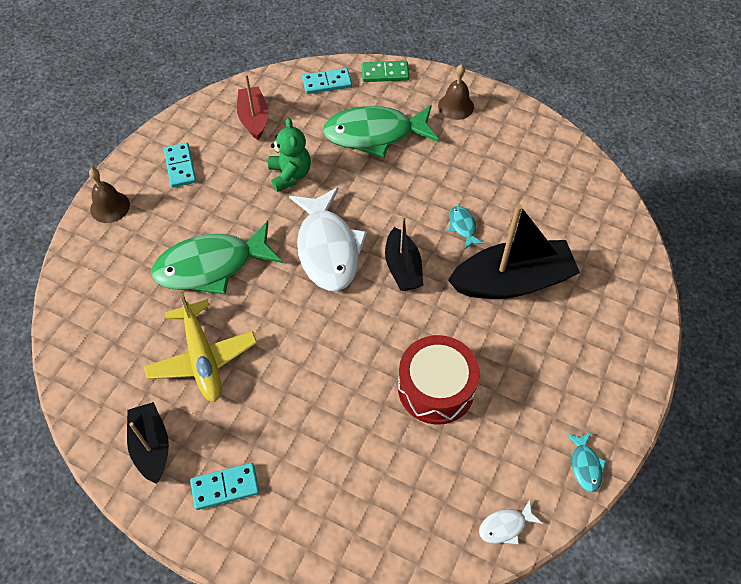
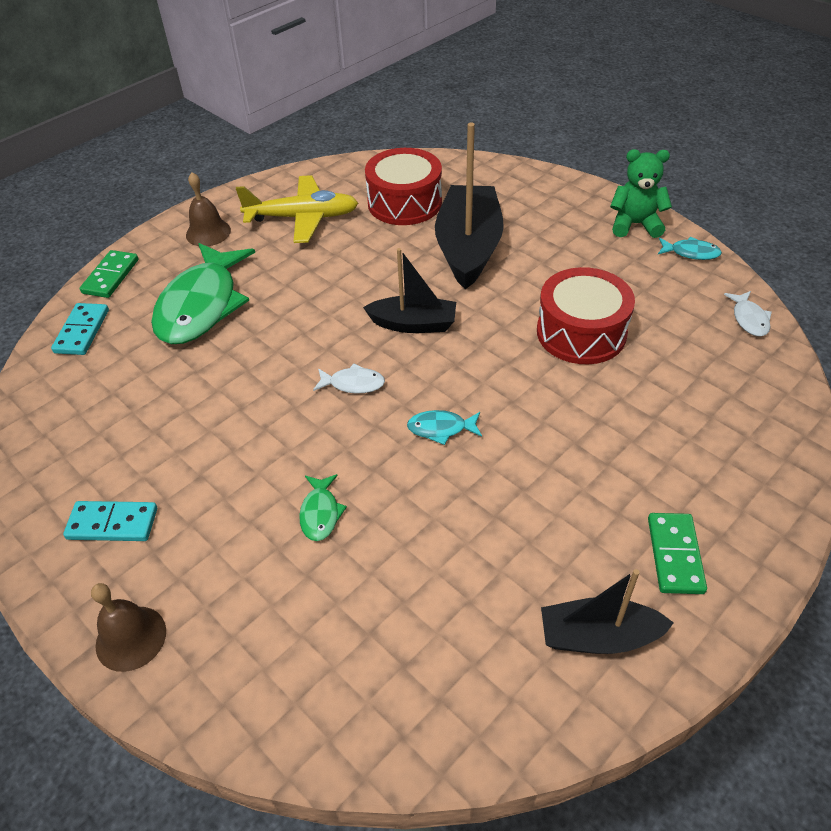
camera: 70 degrees left, 10 degrees down
(202, 358) = (471, 549): yellow plane -> yellow plane (303, 218)
(211, 266) = (320, 513): green fish -> green fish, size x0.42
(225, 487) = (674, 555): turquoise domino -> green domino
(254, 119) = (85, 418): red boat -> none
(290, 175) = (213, 398): green teddy bear -> green teddy bear (635, 224)
(328, 248) = (353, 384): white fish -> white fish, size x0.42
(463, 227) = (381, 266): turquoise fish -> turquoise fish (441, 429)
(554, 219) = (404, 203): none -> red drum

